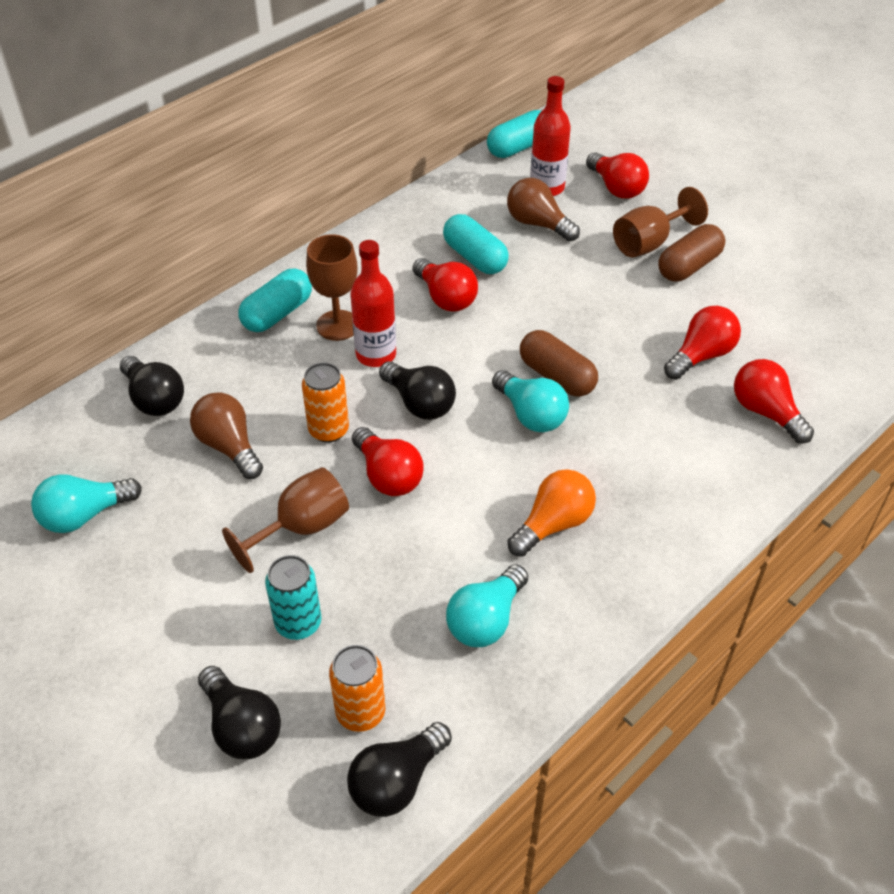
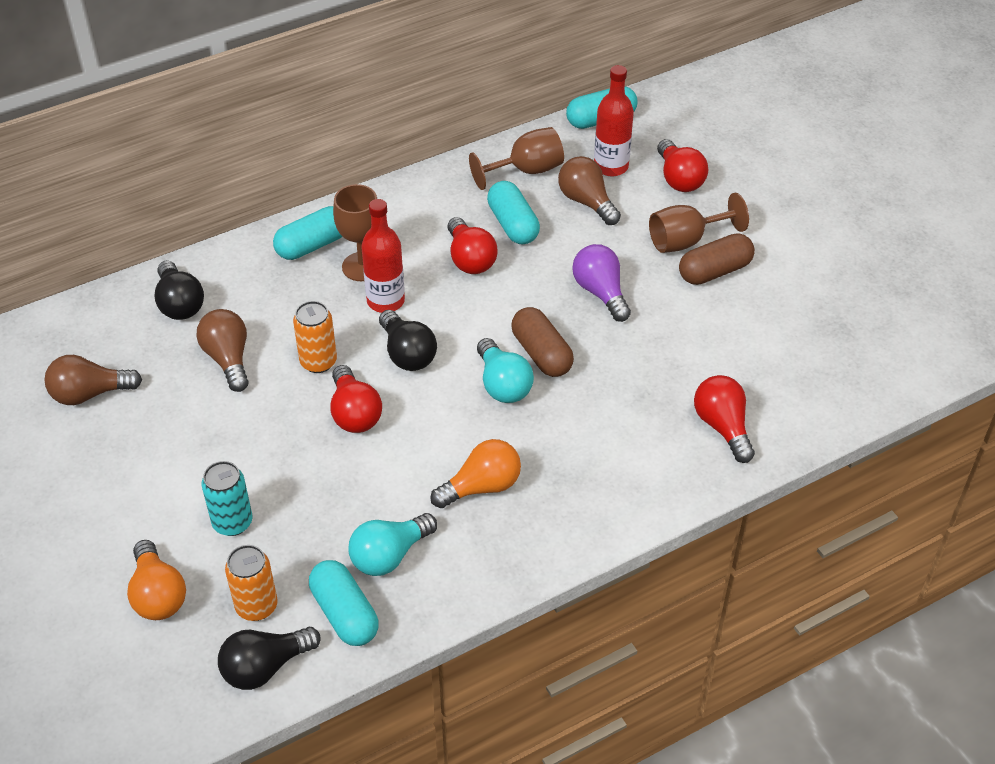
camera: 15 degrees right, 0 degrees up
(85, 515) = (90, 393): turquoise light bulb -> brown light bulb
(241, 726) = (158, 594): black light bulb -> orange light bulb
(302, 528) = (264, 443): brown goblet -> brown goblet (526, 171)
(463, 697) = (345, 613): none -> turquoise capsule
(589, 306) = (600, 292): none -> purple light bulb
(701, 356) = (686, 361): red light bulb -> none

